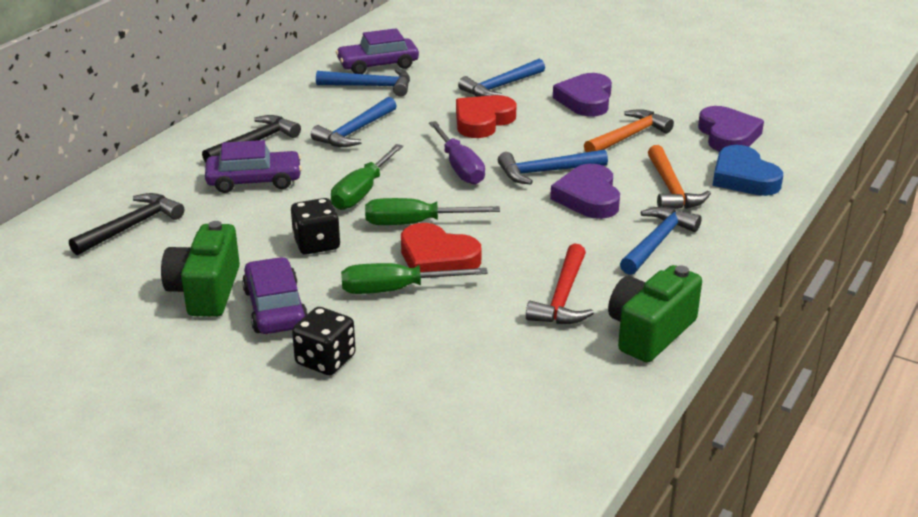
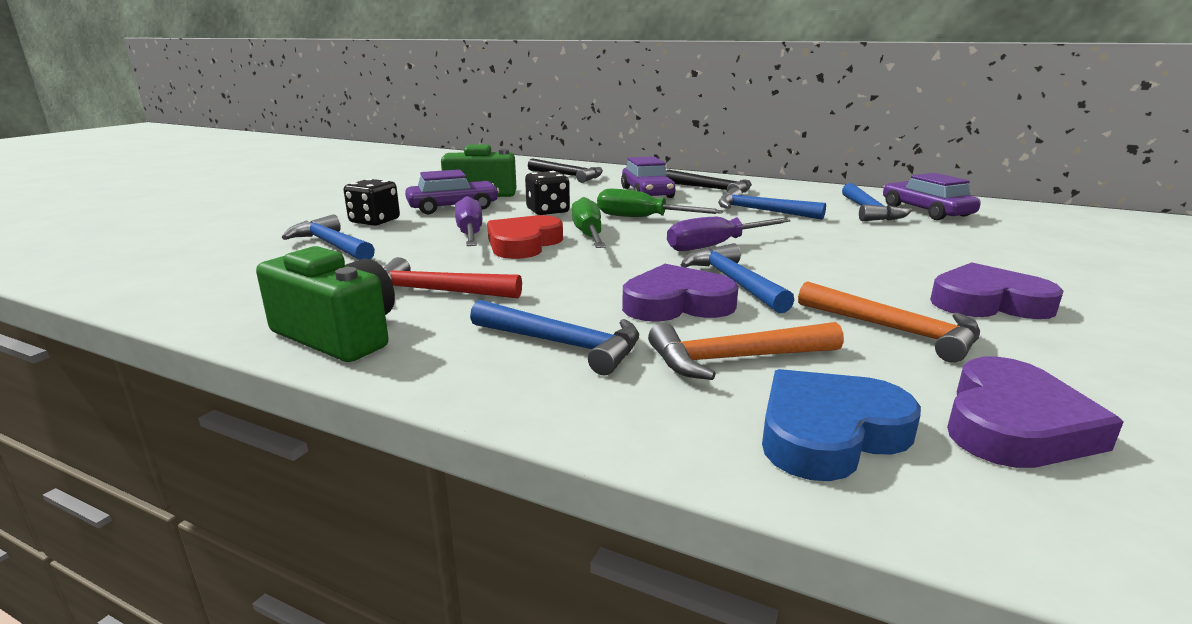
camera: 85 degrees right, 10 degrees down
(394, 290) = (470, 233): green screwdriver -> purple screwdriver
(482, 121) = (841, 251): red heart -> none
(500, 87) = (953, 257): blue hammer -> blue hammer (331, 245)
(728, 135) = (1014, 425): purple heart -> purple heart turned 45 degrees counterclockwise

